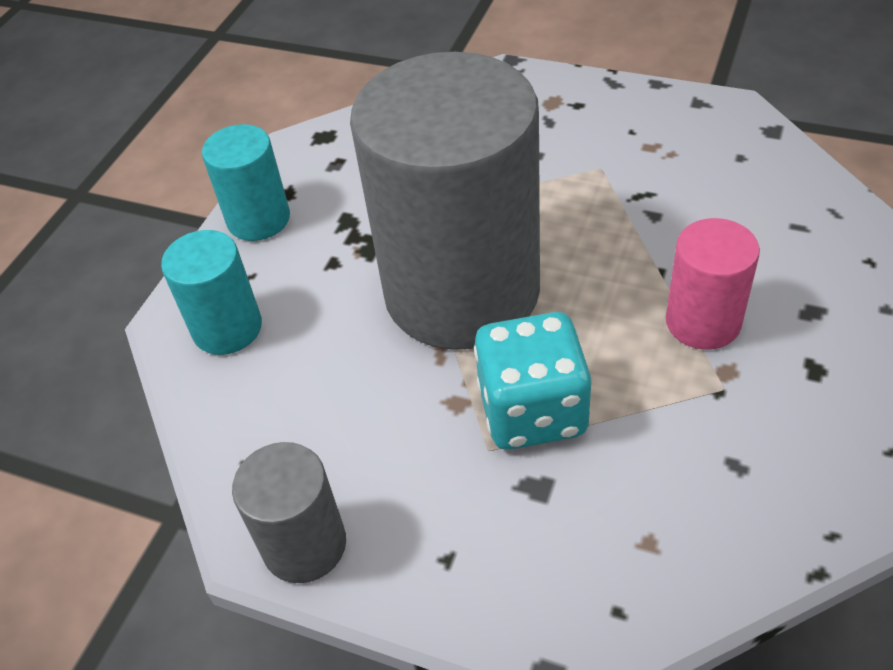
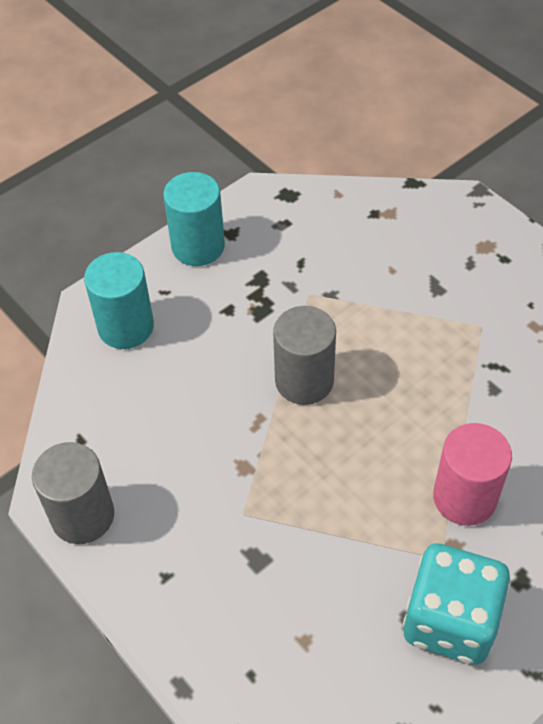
camera: 25 degrees right, 5 degrees up
(462, 292) = (304, 381): grey cylinder -> grey cylinder, size x0.45
(532, 411) = (292, 501): turquoise dice -> turquoise dice (450, 620)

